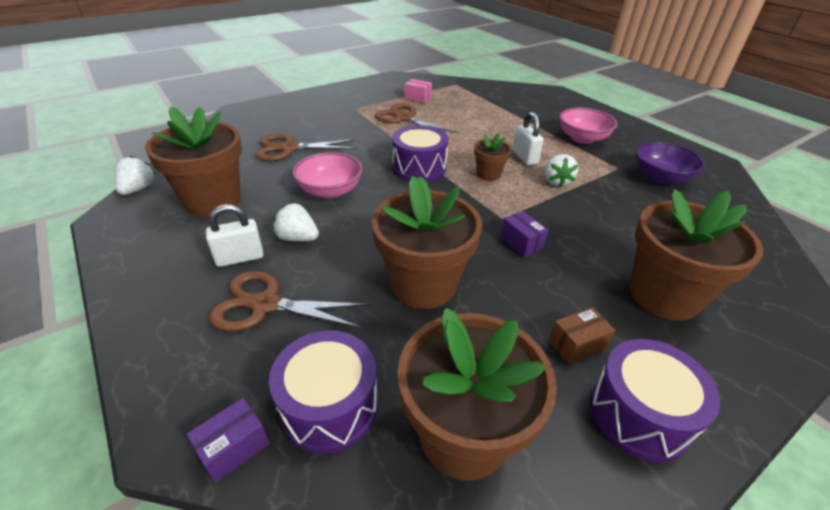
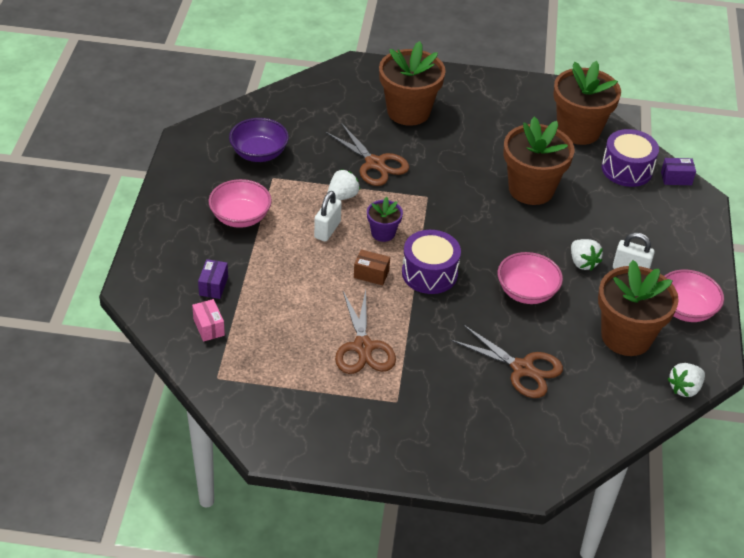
camera: 140 degrees left, 5 degrees up
(155, 250) = (685, 309): none -> pink bowl
(265, 305) = (630, 230): brown scissors -> brown scissors (375, 164)
(417, 98) = (303, 376): pink box -> pink box (209, 327)
(488, 174) = (383, 233): brown flower pot -> purple flower pot
(521, 243) = (441, 176): purple box -> purple box (213, 286)
(576, 345) = (488, 124): brown box -> brown box (371, 274)
(639, 414) = (498, 95): purple drum -> none

